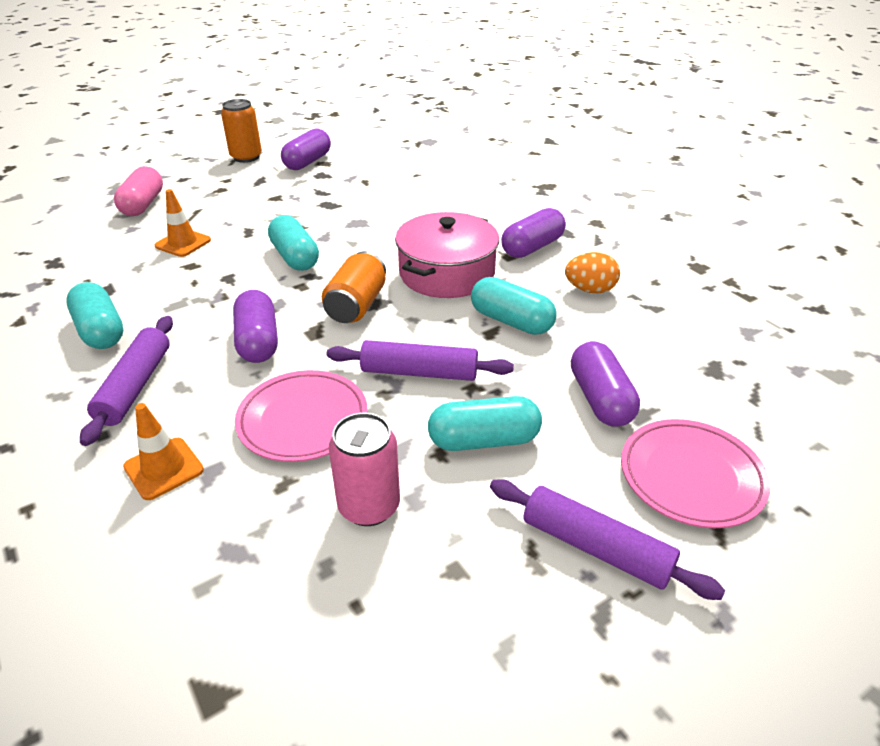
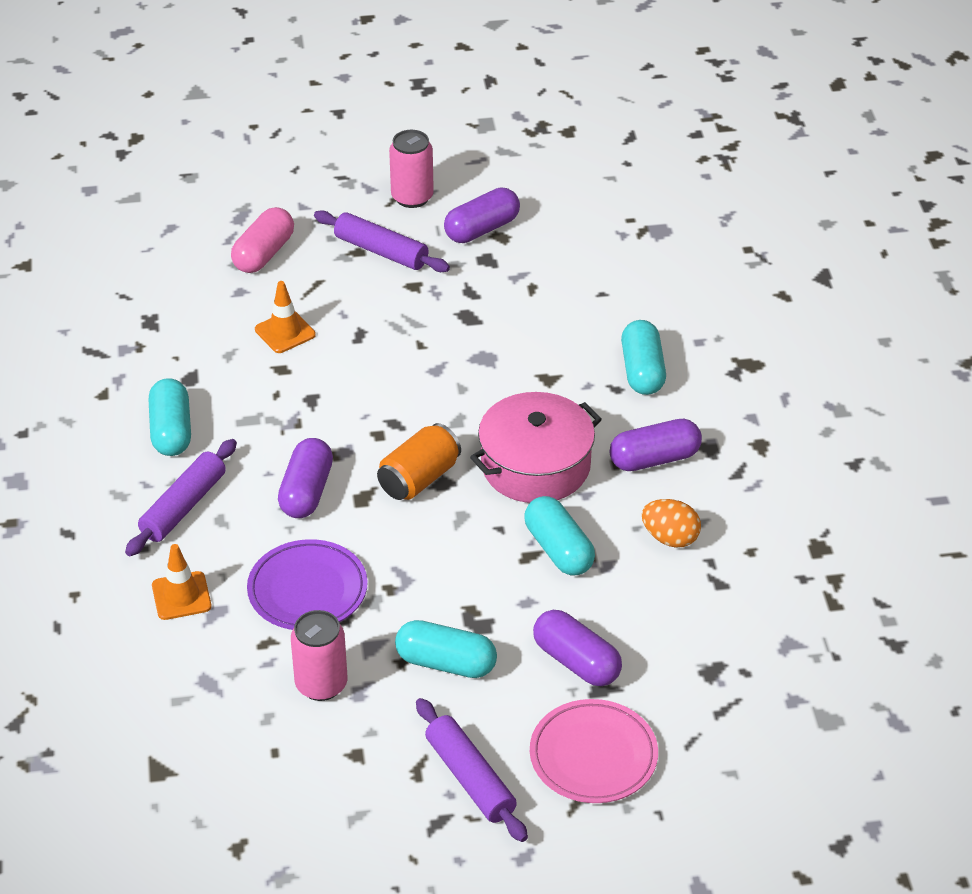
camera: 25 degrees right, 5 degrees up
(246, 157) = (412, 197): orange can -> pink can
(295, 257) = (390, 391): turquoise capsule -> turquoise capsule (642, 371)
(303, 420) = (307, 590): pink plate -> purple plate
(419, 372) = (433, 577): purple rolling pin -> purple rolling pin (381, 251)
(600, 399) = (576, 662): purple capsule -> purple capsule turned 60 degrees counterclockwise

